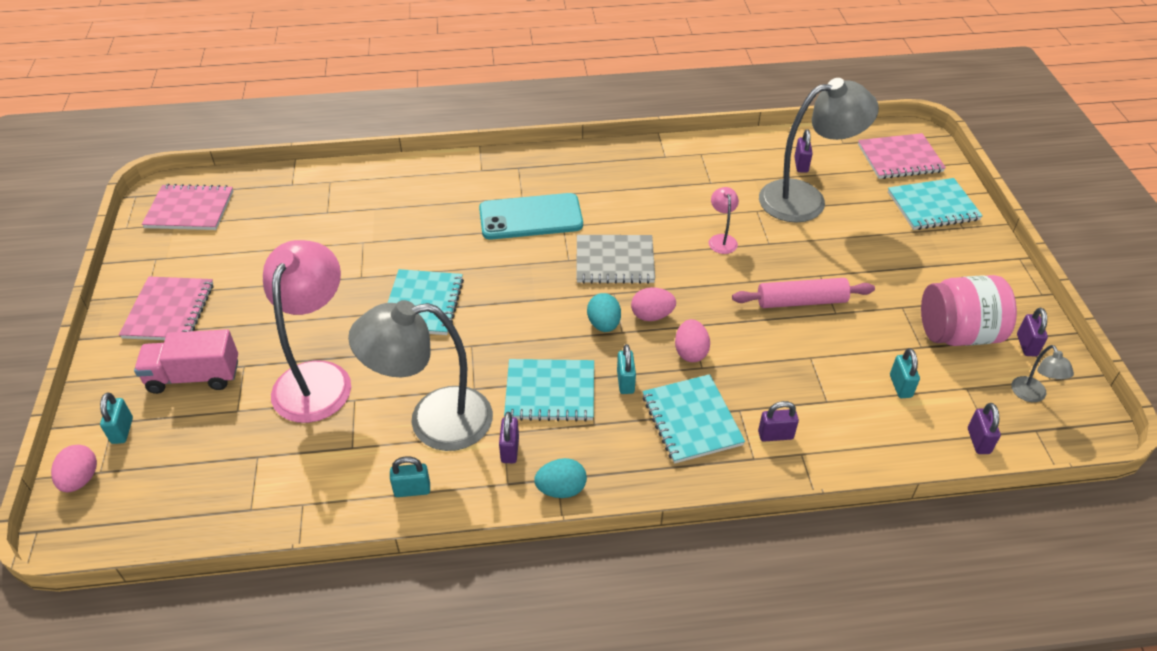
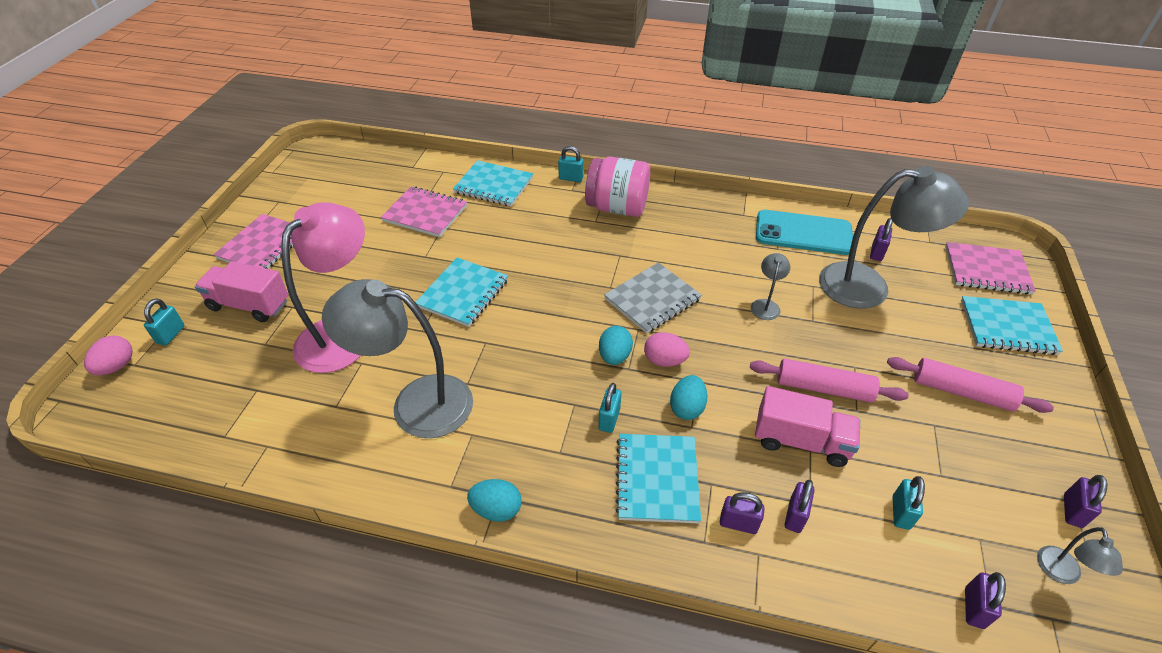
camera: 20 degrees right, 0 degrees up
(190, 210) = (325, 169): pink notebook -> pink notebook (425, 213)
(412, 490) = (364, 464): turquoise padlock -> turquoise padlock (571, 178)
(510, 450) = (469, 453): purple padlock -> purple padlock (795, 516)
(530, 217) = (594, 240): turquoise phone -> turquoise phone (803, 233)
(550, 392) = (533, 407): turquoise notebook -> turquoise notebook (494, 185)
(615, 261) = (652, 299): grey notebook -> grey notebook turned 60 degrees counterclockwise
(690, 352) = (687, 408): pink egg -> turquoise egg
(721, 239) = (765, 305): pink lamp -> grey lamp
(799, 352) = (801, 441): none -> pink truck
(914, 273) = (962, 392): none -> pink rolling pin
(958, 334) = (990, 473): pink jar -> pink jar (617, 208)

